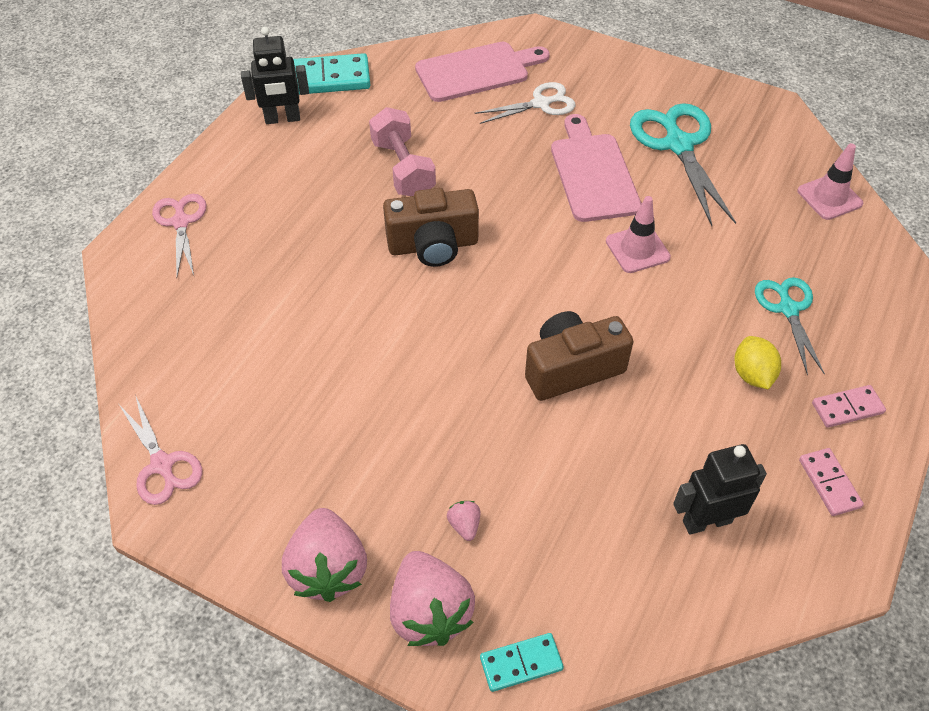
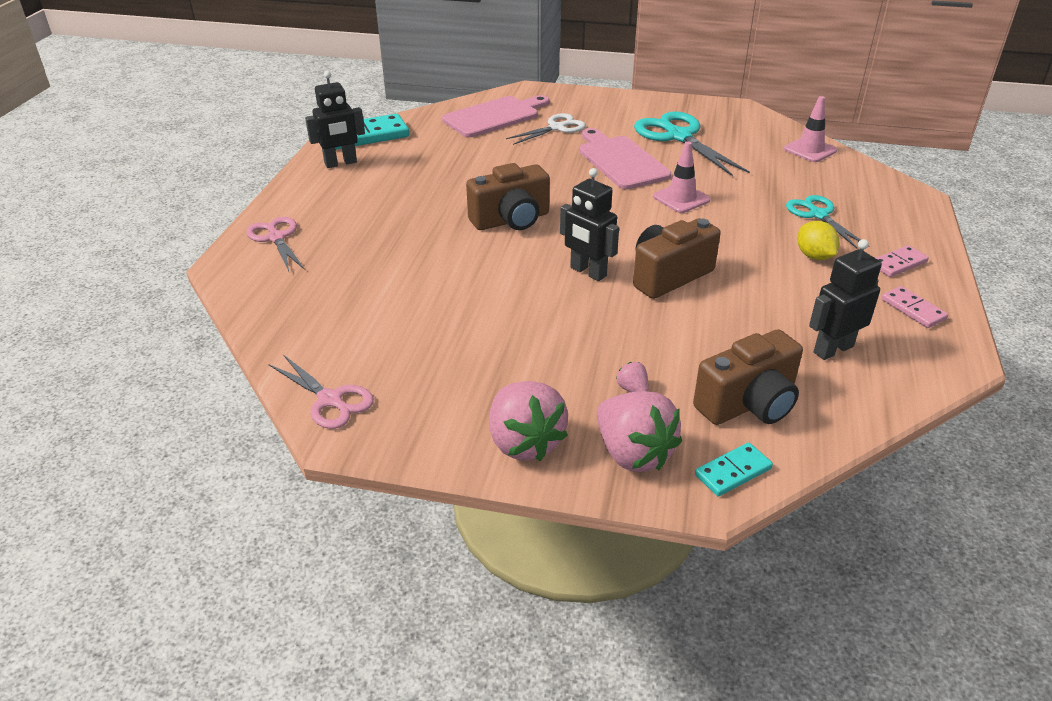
camera: 15 degrees left, 15 degrees down
(403, 168) = (461, 179): pink dumbbell -> none
(485, 343) = (588, 272): none -> black robot
(578, 576) = (748, 404): none -> brown camera

